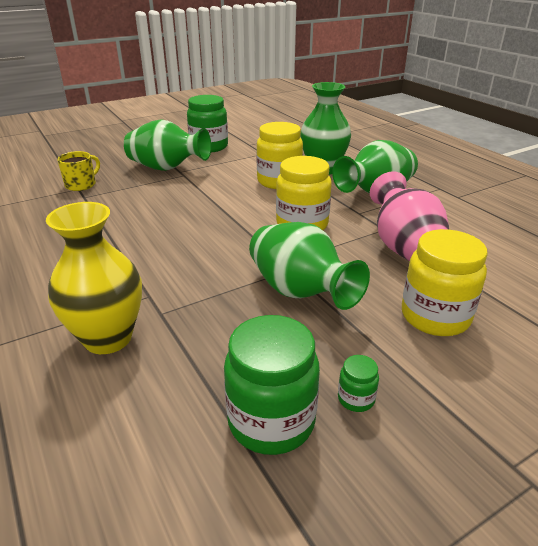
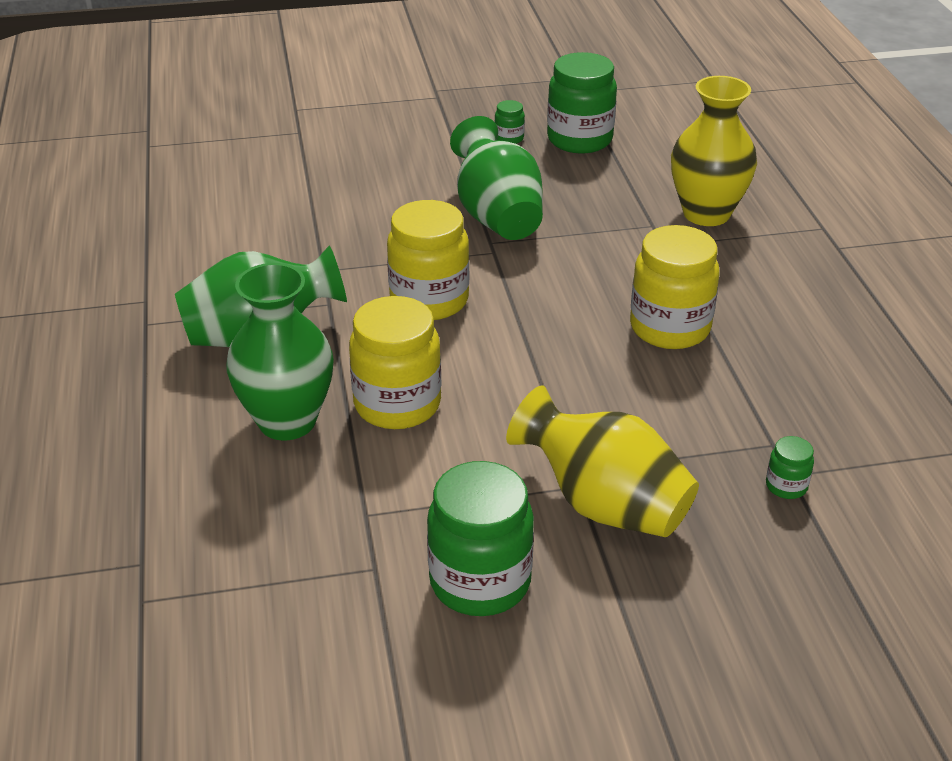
camera: 160 degrees left, 5 degrees up
(81, 185) = (786, 486): yellow mug -> green jar
(167, 168) = (604, 504): green vase -> yellow vase
(405, 248) = (331, 238): pink vase -> none
(435, 317) = (385, 171): yellow jar -> yellow jar (670, 328)

